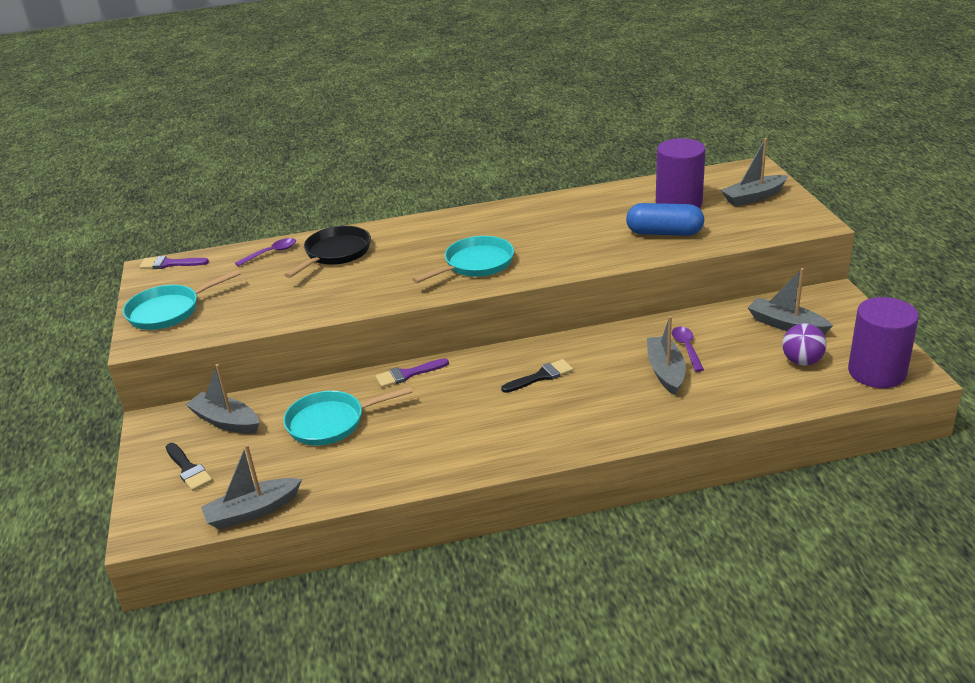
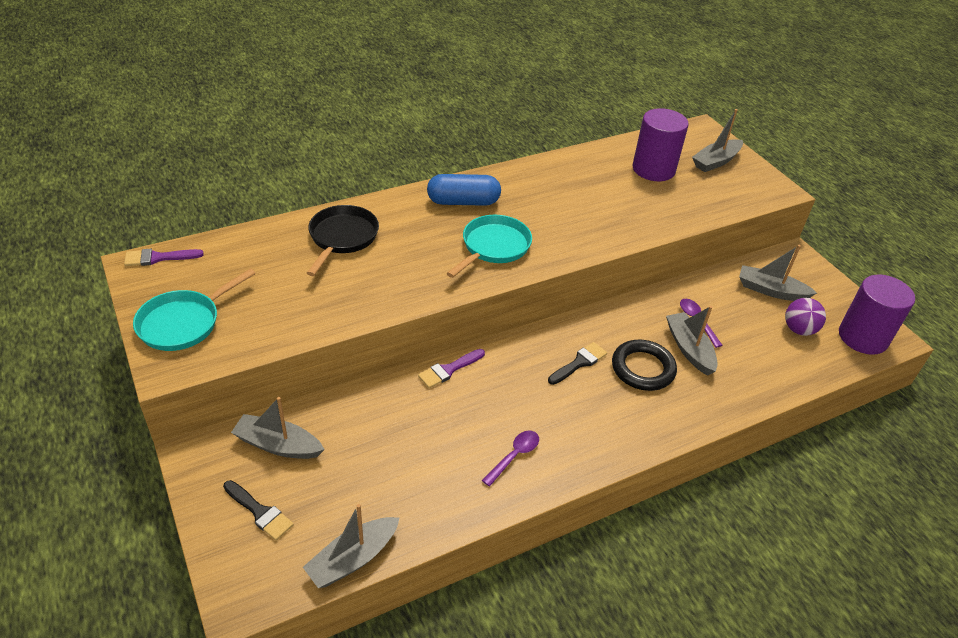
camera: 20 degrees left, 10 degrees up
(271, 253) = (270, 239): purple spoon -> purple spoon (514, 456)
(331, 422) = (393, 436): turquoise pan -> none
(606, 385) = (643, 368): none -> black ring
(664, 233) = (655, 204): blue capsule -> blue capsule (463, 202)

